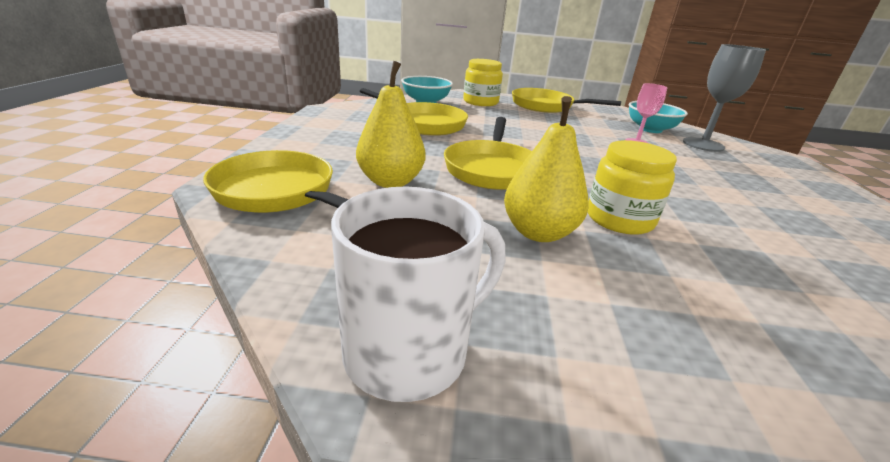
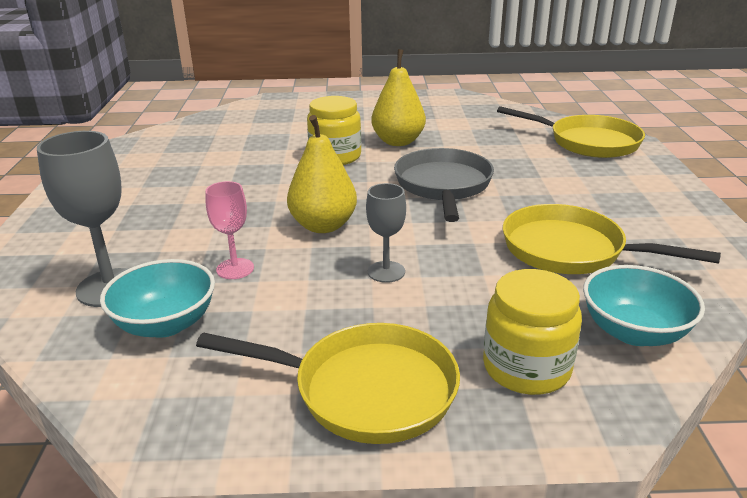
camera: 175 degrees right, 0 degrees up
(391, 182) = (523, 160): yellow pear -> yellow pear (323, 226)
(410, 351) = (449, 101): white mug -> none
(492, 169) = (443, 186): yellow pan -> grey pan
(541, 130) = (386, 272): none -> grey goblet

